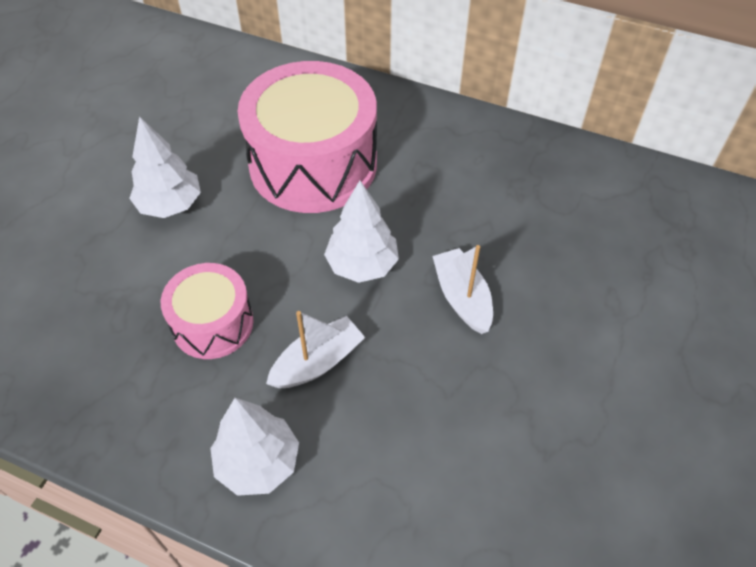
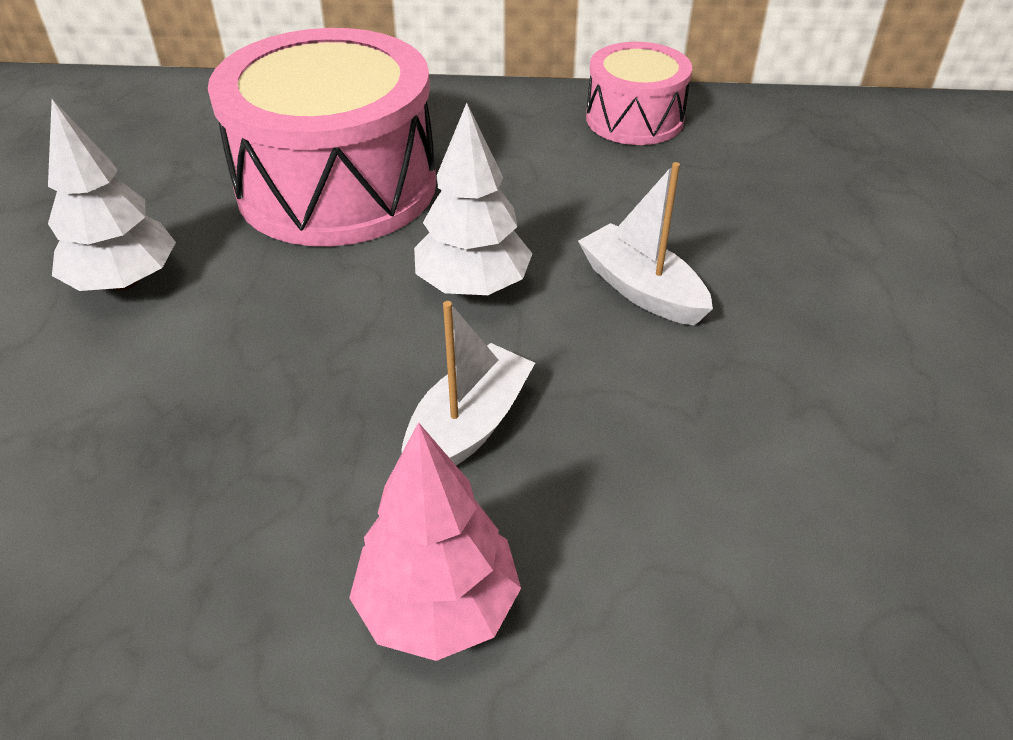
camera: 20 degrees left, 10 degrees down
(212, 323) = (264, 421): pink drum -> pink drum (634, 119)
(258, 463) = (438, 607): white tree -> pink tree

